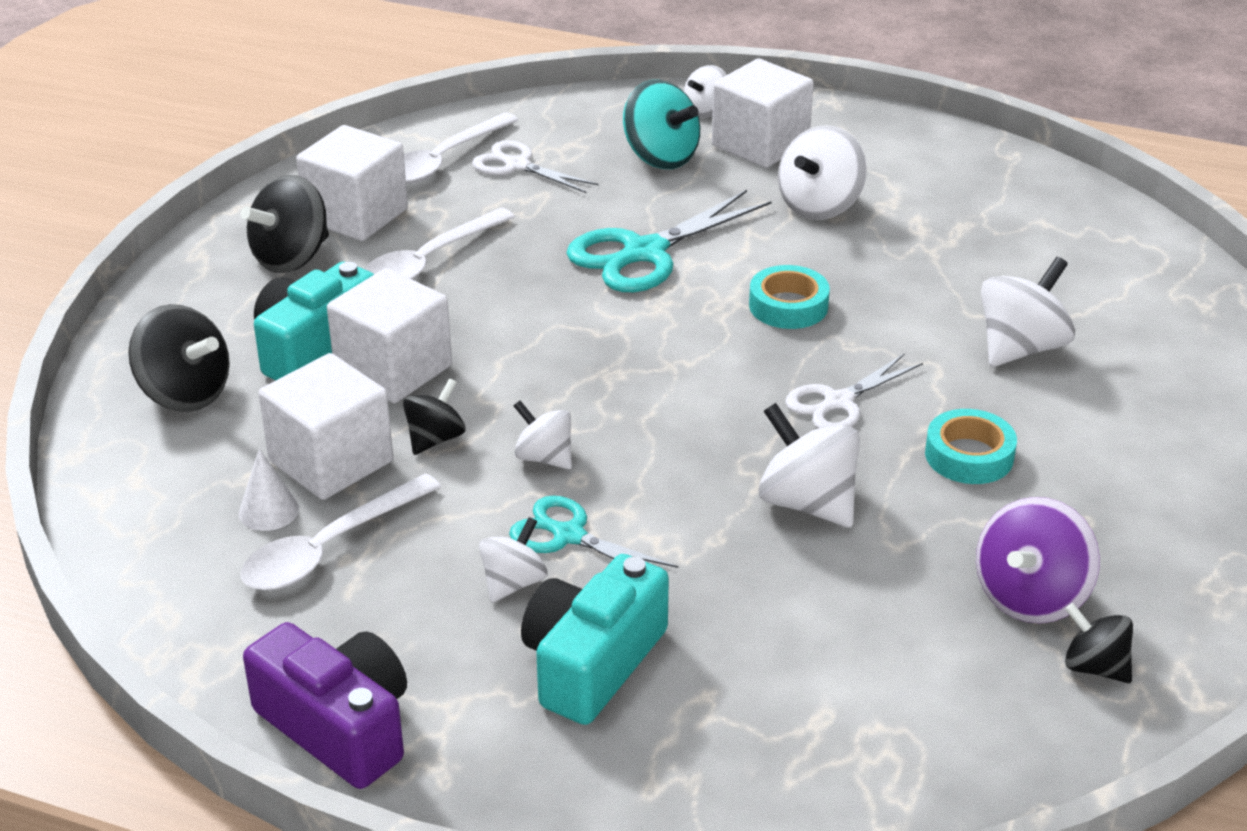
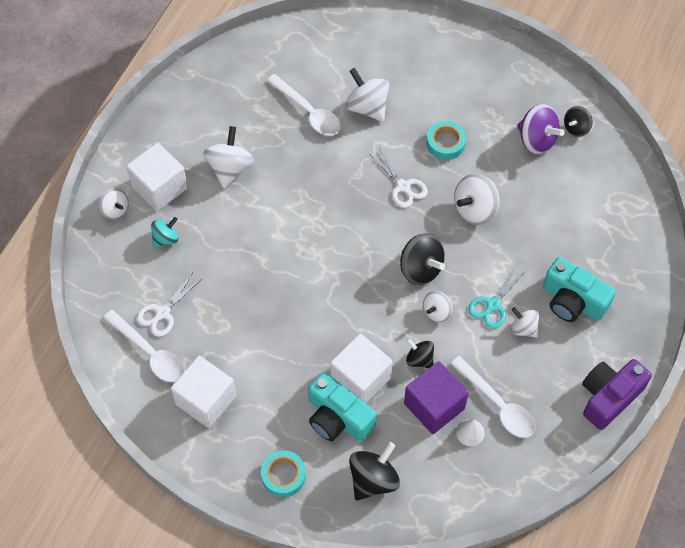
camera: 85 degrees left, 25 degrees up
(291, 258) = (247, 433): black spinning top -> black spinning top (420, 269)
(331, 461) = (434, 406): white cube -> purple cube
(429, 261) = (260, 361): white spoon -> white spoon (308, 112)
(643, 253) = (265, 255): turquoise scissors -> none
(660, 157) = (166, 238): turquoise spinning top -> turquoise spinning top, size x0.61
(788, 306) = (322, 196): turquoise tape -> turquoise tape (283, 475)
(819, 206) = (230, 168): white spinning top -> white spinning top turned 120 degrees counterclockwise

